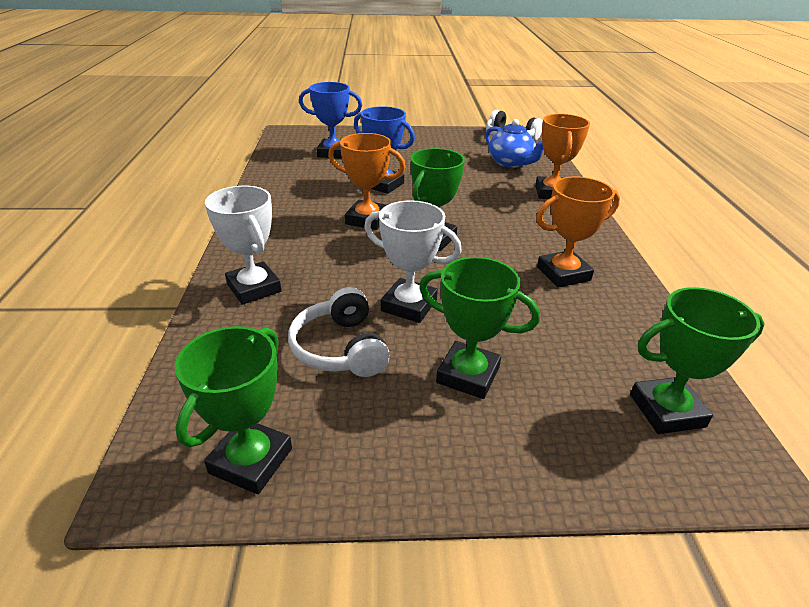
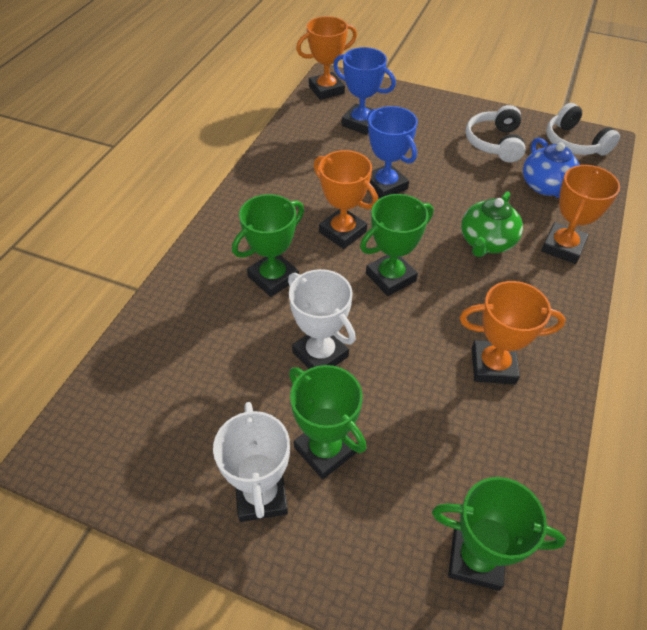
camera: 25 degrees right, 15 degrees up
(251, 461) = (123, 463): green trophy -> green trophy (273, 277)
(254, 288) = (202, 289): white trophy -> white trophy (261, 495)
(288, 139) = (326, 90): none -> orange trophy
(340, 348) = (238, 381): white headphones -> white headphones (495, 143)
(493, 202) = (486, 242): none -> green teapot

